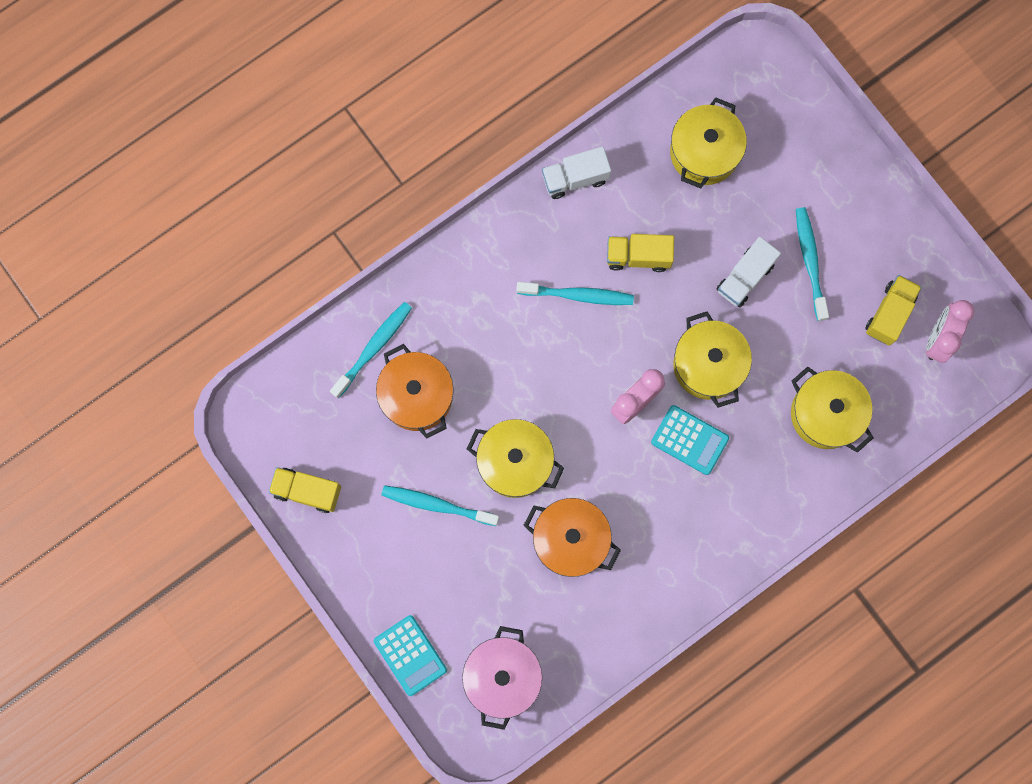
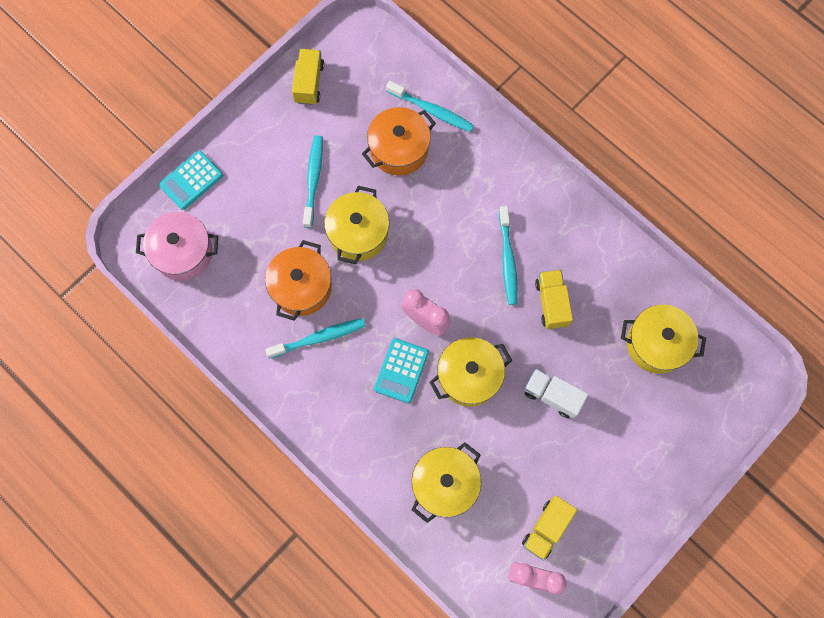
camera: 80 degrees right, 5 degrees down
(575, 178) = (608, 241): white truck -> none
(810, 262) = (578, 450): turquoise toothbrush -> turquoise toothbrush (318, 338)
(889, 314) = (546, 529): yellow truck -> yellow truck turned 105 degrees clockwise

